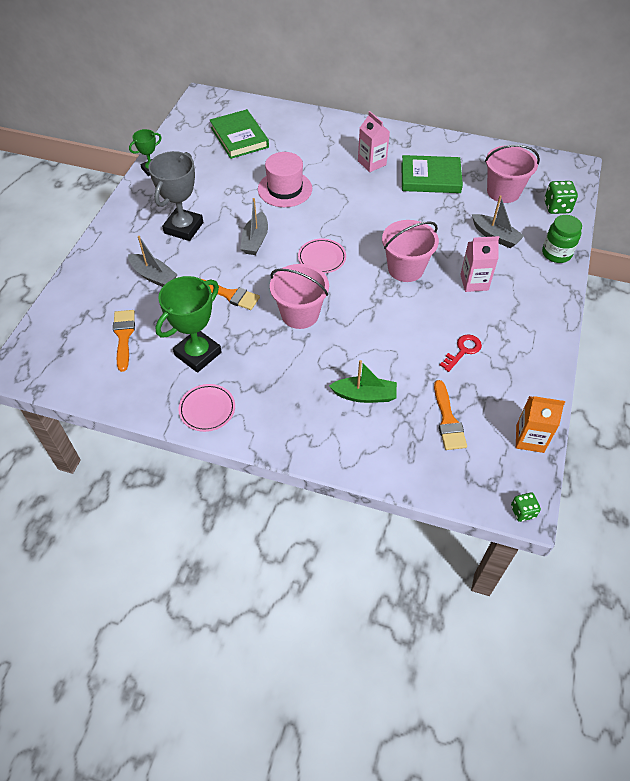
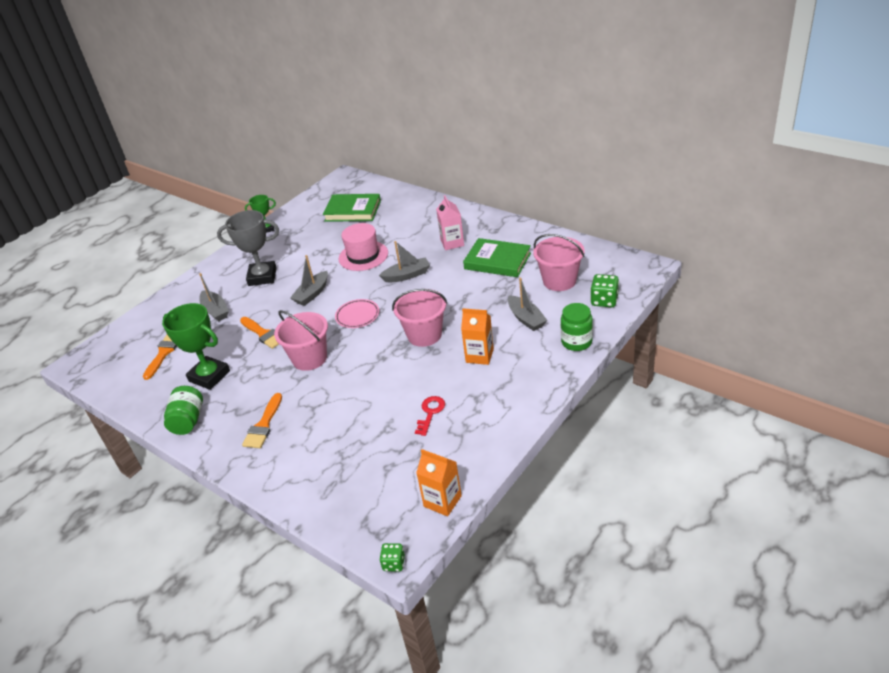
camera: 25 degrees right, 15 degrees down
(183, 228) = (262, 277): grey trophy -> grey trophy turned 45 degrees clockwise
(198, 354) = (209, 376): green trophy -> green trophy turned 60 degrees clockwise
(207, 409) = (188, 420): pink plate -> green jar
(239, 137) = (353, 211): green book -> green book turned 75 degrees counterclockwise
(346, 205) = (407, 275): none -> grey boat
(364, 395) = (320, 434): green boat -> none
(448, 420) = (378, 469): orange brush -> orange brush (263, 425)
(463, 351) = (430, 413): red key -> red key turned 45 degrees counterclockwise
(474, 282) = (479, 356): pink carton -> orange carton

